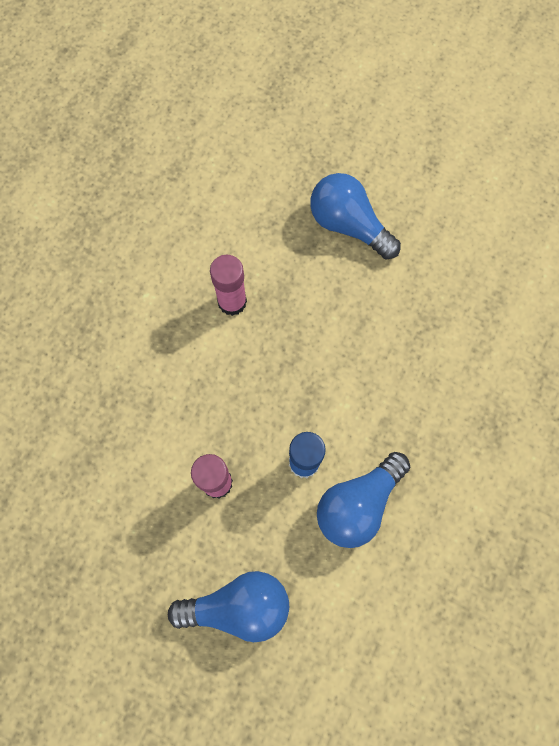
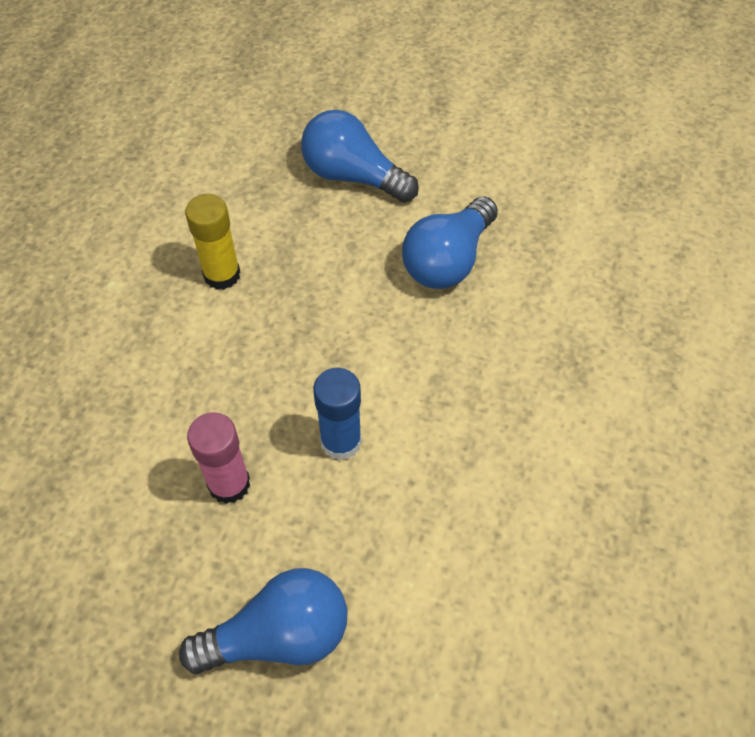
camera: 10 degrees left, 15 degrees down
(232, 302) = (222, 275): pink glue stick -> yellow glue stick
(358, 504) = (420, 479): blue light bulb -> blue light bulb (448, 260)

